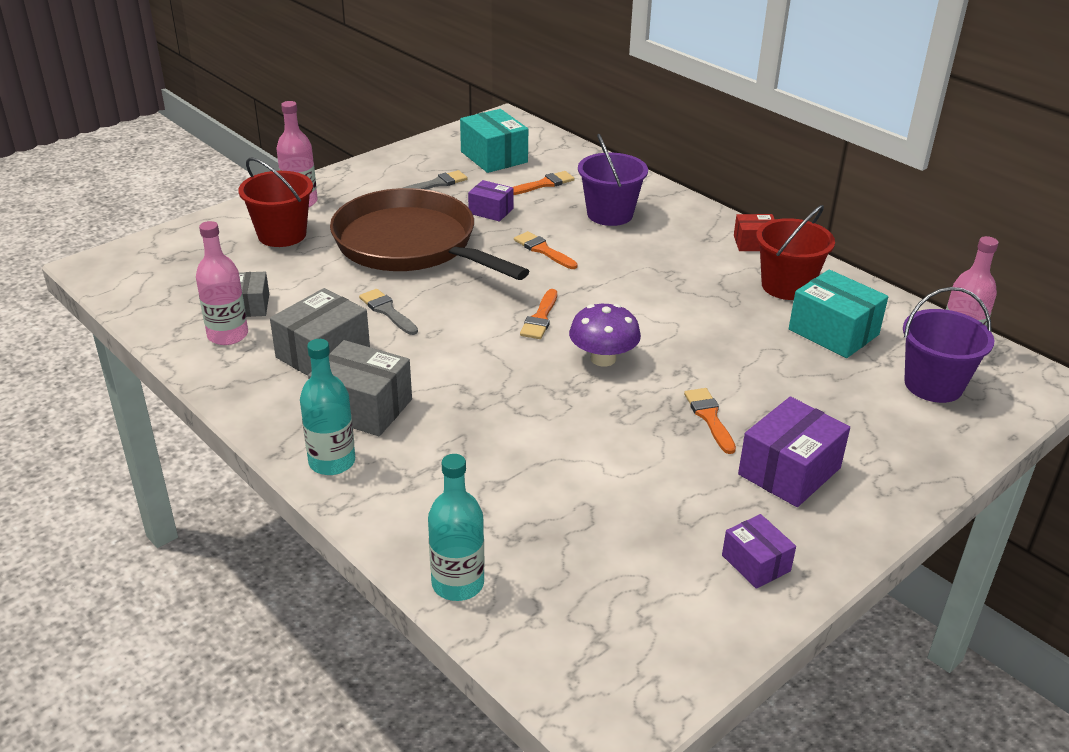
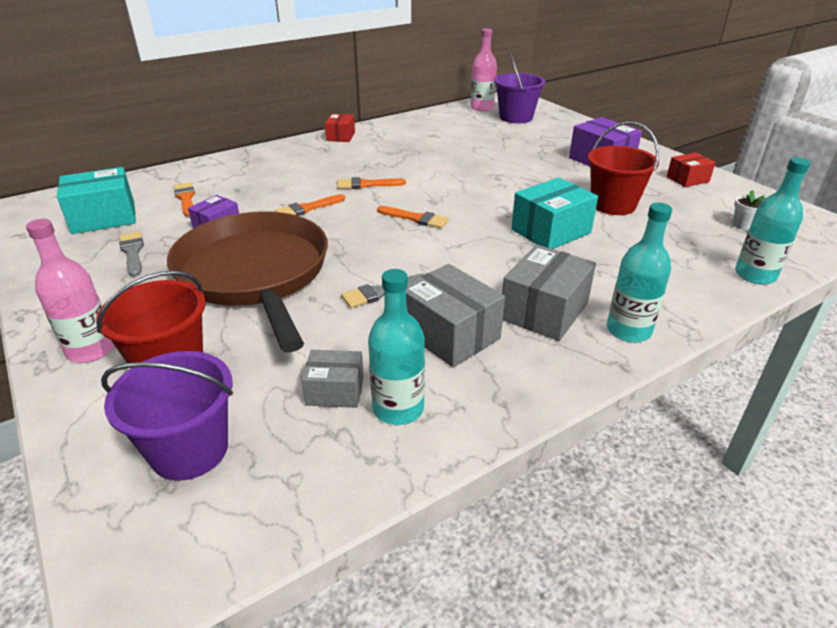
camera: 80 degrees left, 0 degrees up
(228, 335) = (398, 408): pink bottle -> turquoise bottle
(410, 244) = (255, 274): brown pan -> brown pan turned 105 degrees clockwise
(602, 600) = (743, 225): none -> white flower pot
(603, 358) = (478, 200): purple mushroom -> none
(610, 214) = (264, 177): purple bucket -> purple bucket (189, 450)
(709, 417) = (550, 174): orange brush -> orange brush (366, 184)
(756, 563) = (687, 179): purple box -> red box
(786, 286) = (401, 135): red bucket -> red bucket (613, 205)
(833, 332) = (458, 131): turquoise box -> turquoise box (551, 231)

